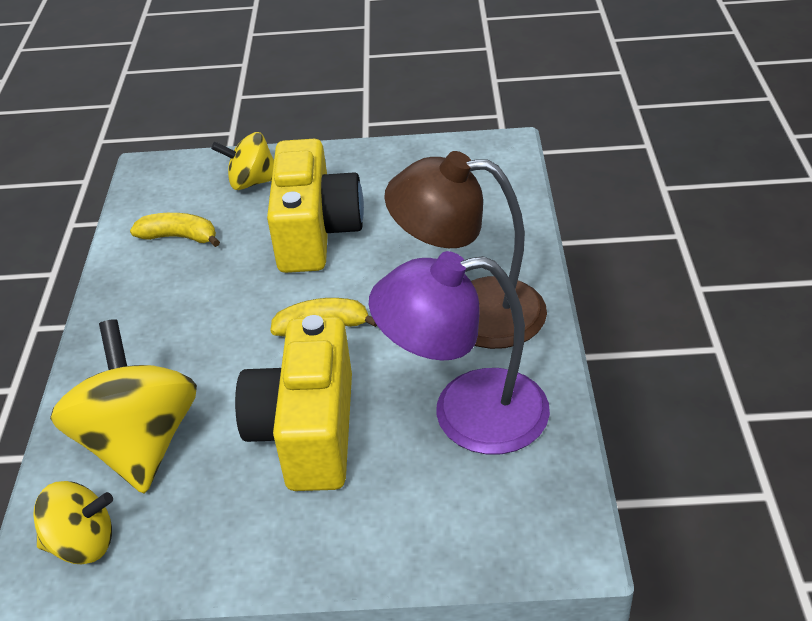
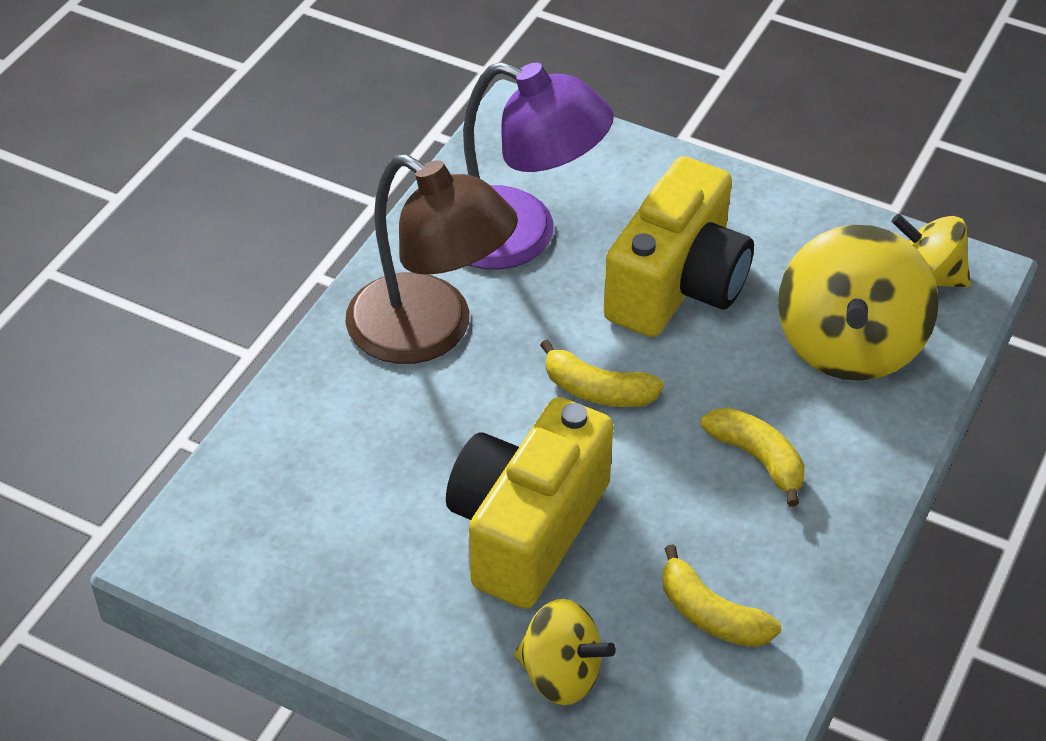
camera: 155 degrees left, 5 degrees up
(184, 330) = (758, 459): none -> yellow banana

